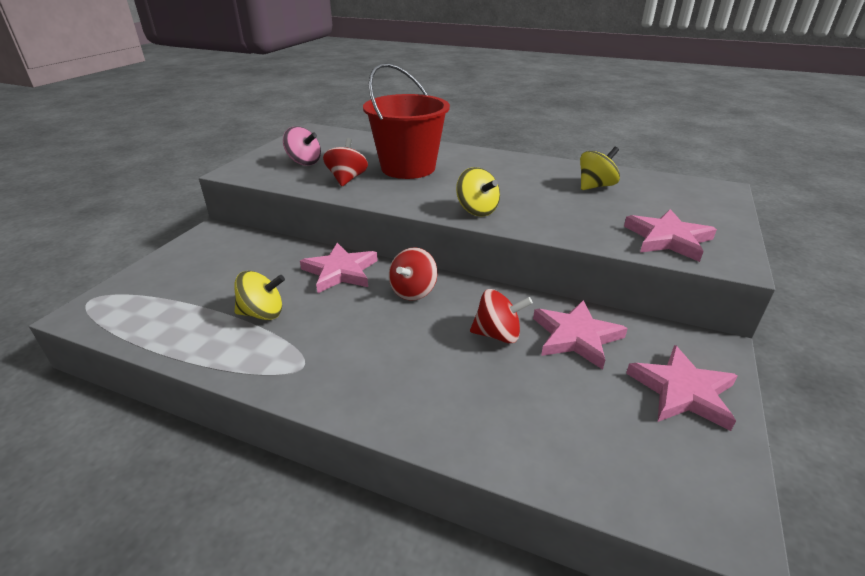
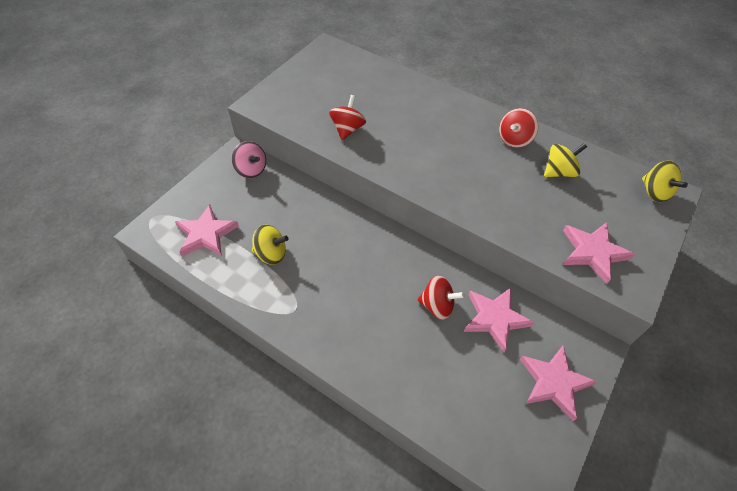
camera: 10 degrees right, 20 degrees up
(304, 162) = (314, 98): pink spinning top -> pink spinning top (251, 170)
(340, 271) = (332, 218): pink star -> pink star (206, 234)
(408, 168) = (402, 120): red bucket -> none
(413, 291) = (384, 250): red spinning top -> red spinning top (514, 139)
(477, 210) = (447, 189): yellow spinning top -> yellow spinning top (654, 192)

